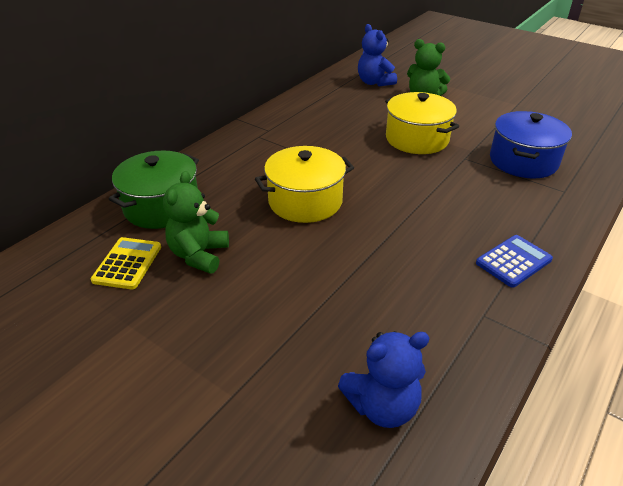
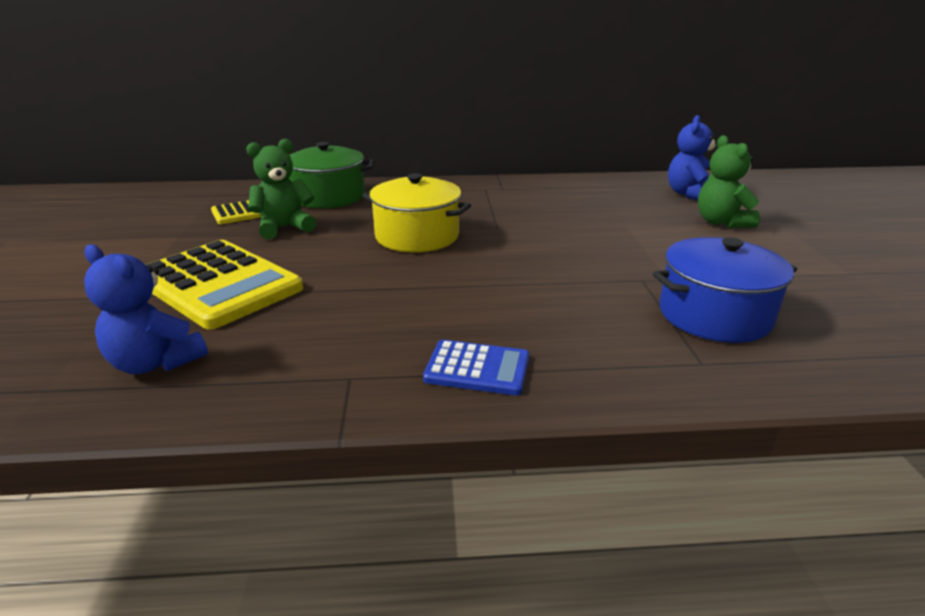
camera: 50 degrees right, 10 degrees down
(274, 330) = (218, 284): none -> yellow calculator
(417, 139) = (625, 245): yellow pot -> none

